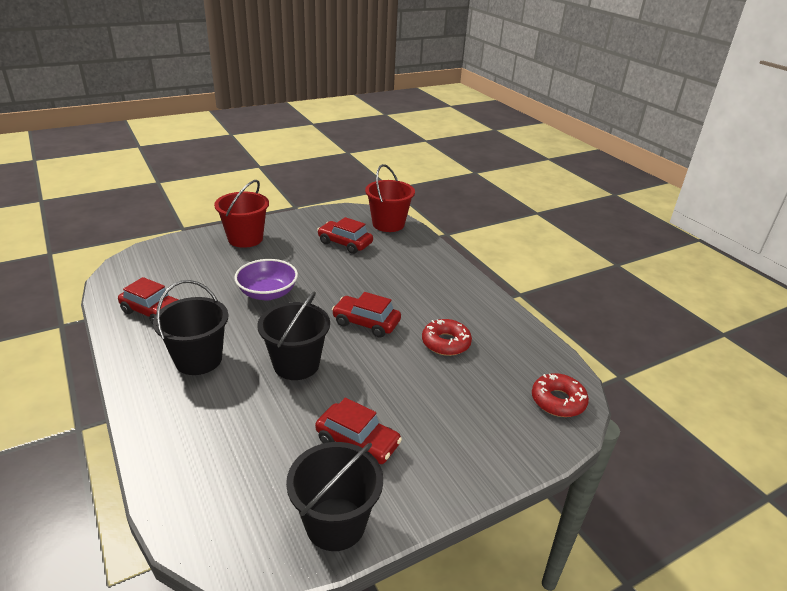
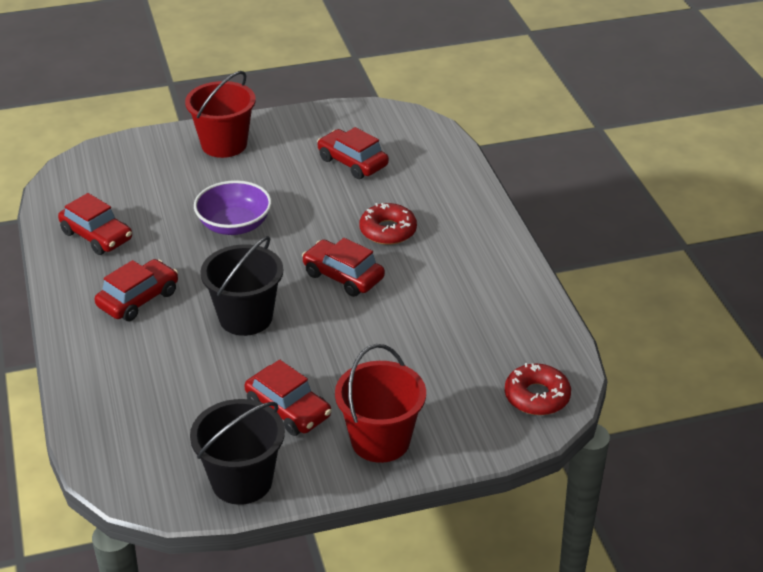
camera: 15 degrees right, 5 degrees up
(198, 359) = (138, 299): black bucket -> red car
(388, 224) = (422, 137): red bucket -> red bucket (380, 441)
(446, 343) = (432, 312): red donut -> red donut (388, 231)

